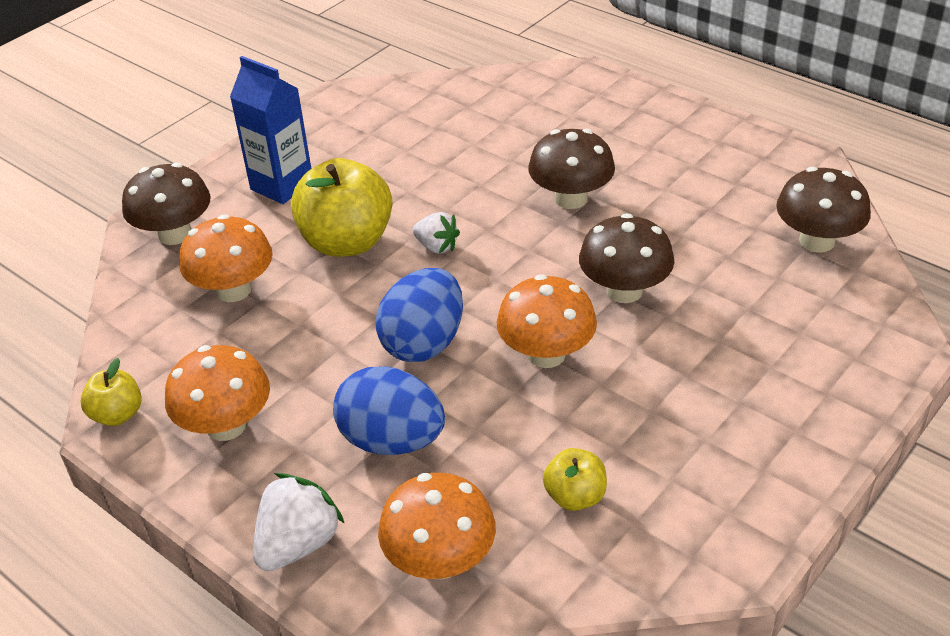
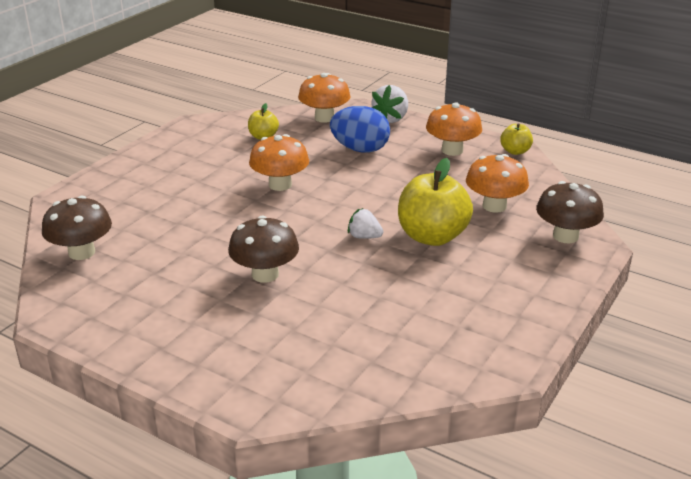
camera: 170 degrees right, 10 degrees down
(282, 185) = (509, 274): blue carton -> none
(424, 343) = (356, 186): blue egg -> none
(624, 291) = (229, 217): brown mushroom -> none

